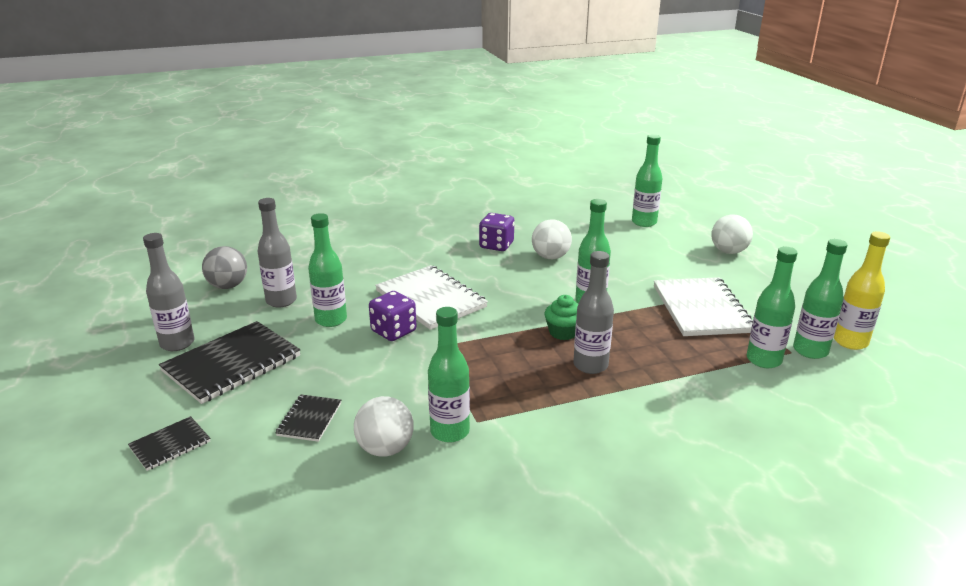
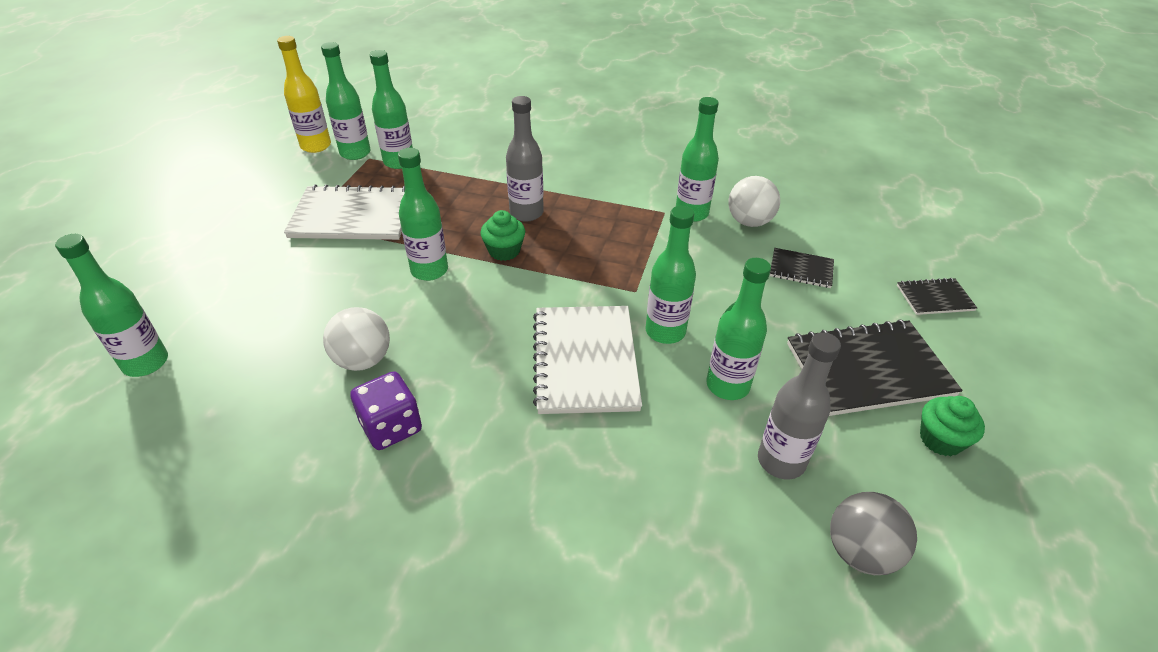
camera: 145 degrees left, 15 degrees up
(177, 343) = (940, 439): grey bottle -> green cupcake
(309, 419) = (801, 269): black notebook -> black notebook turned 60 degrees clockwise
(393, 331) = (665, 331): purple dice -> green bottle
(701, 309) = (353, 216): white notebook -> white notebook turned 60 degrees clockwise
(728, 251) = (182, 262): white ball -> none

